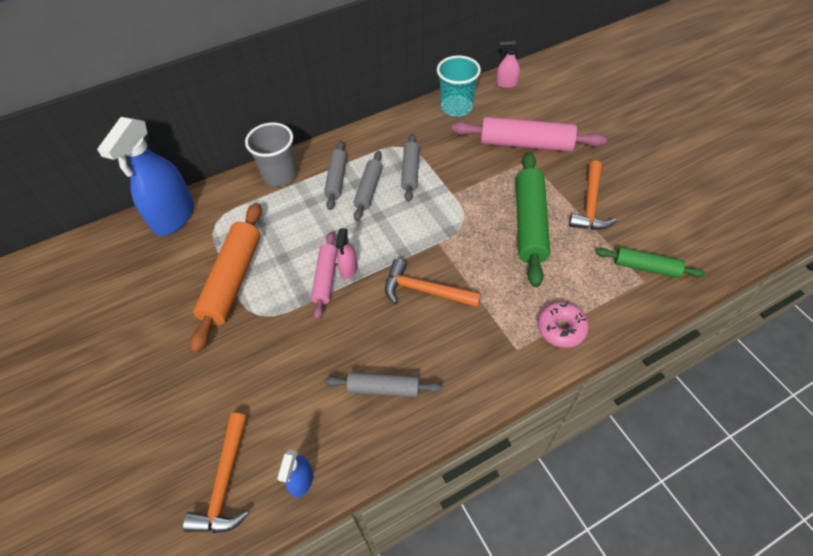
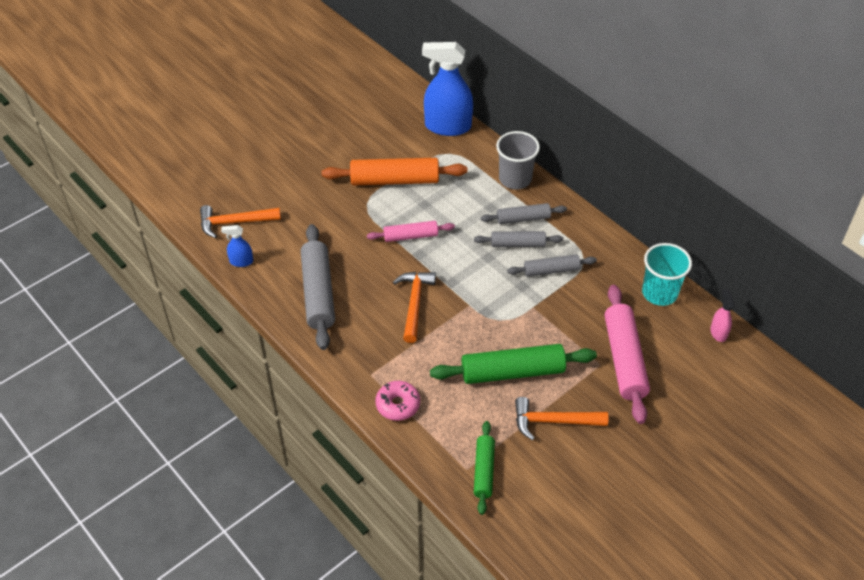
camera: 75 degrees right, 5 degrees down
(348, 269) = (424, 248): pink spray bottle -> none
(383, 388) = (318, 293): grey rolling pin -> grey rolling pin, size x1.71

